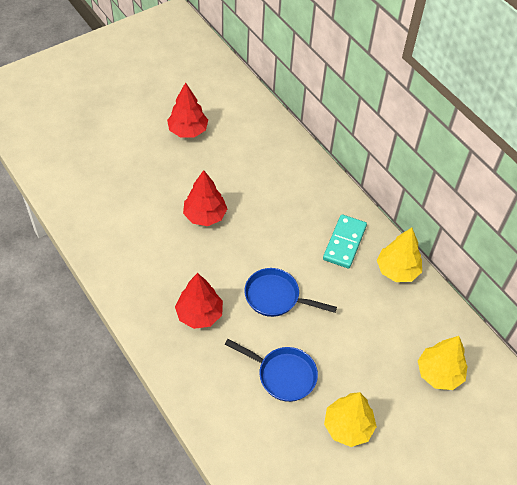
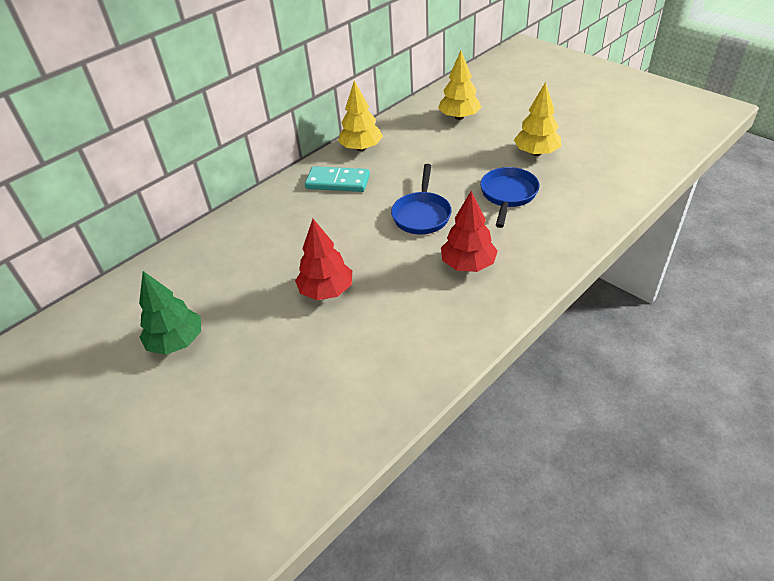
camera: 95 degrees left, 10 degrees down
(188, 131) = (176, 342): red tree -> green tree

